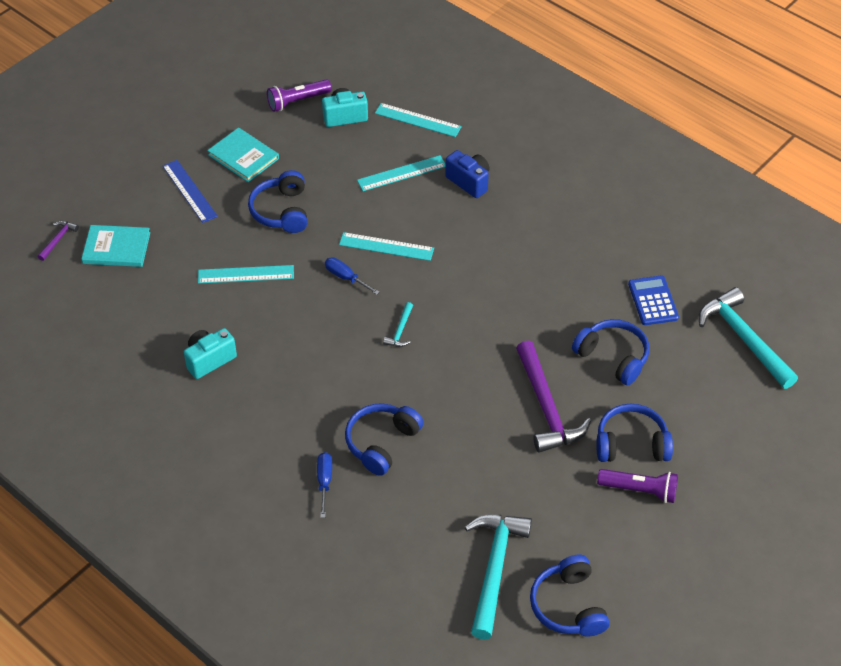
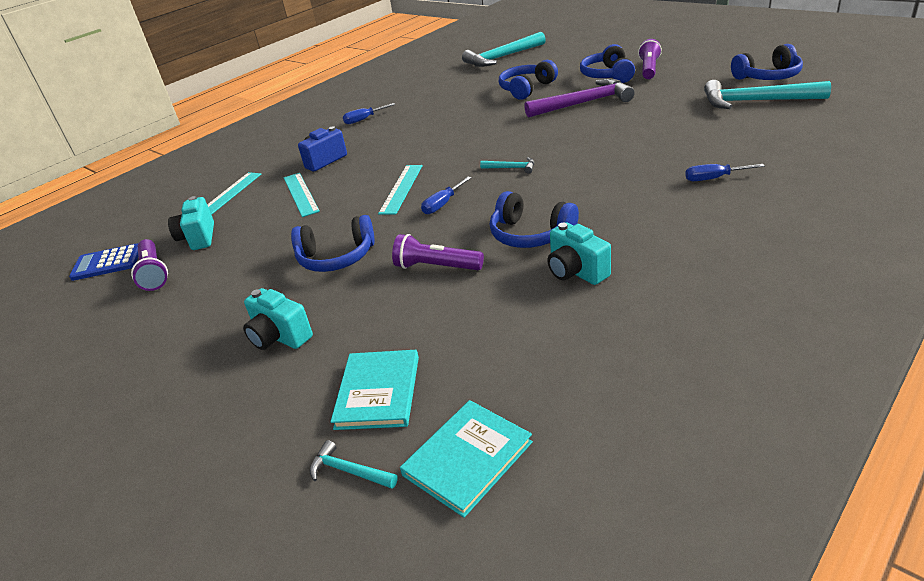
camera: 85 degrees left, 15 degrees down
(58, 240) = (349, 471): purple hammer -> turquoise hammer
(189, 191) = (279, 337): blue ruler -> turquoise camera
(243, 157) = (232, 300): turquoise book -> turquoise book (467, 458)
(246, 274) = (436, 267): turquoise ruler -> purple flashlight
(381, 443) = (651, 159): blue headphones -> blue headphones (530, 234)
(569, 205) = (364, 119): none -> blue screwdriver
(653, 301) = (469, 83): blue calculator -> blue calculator (107, 263)

